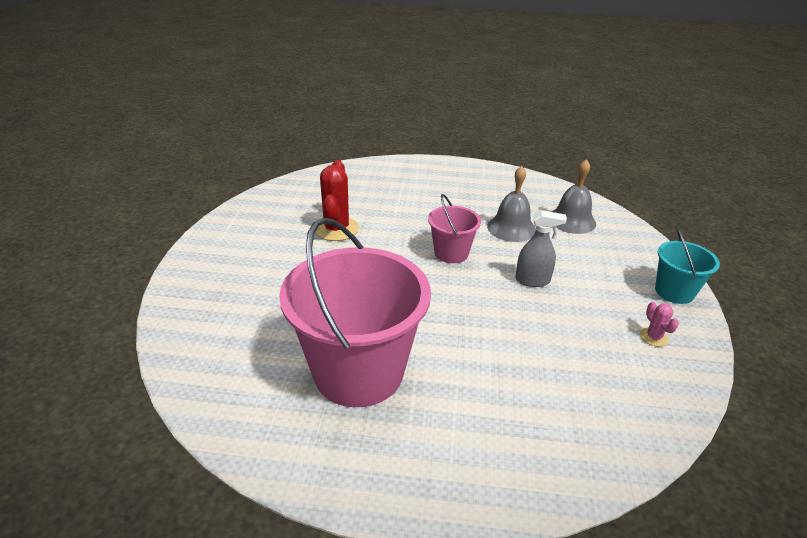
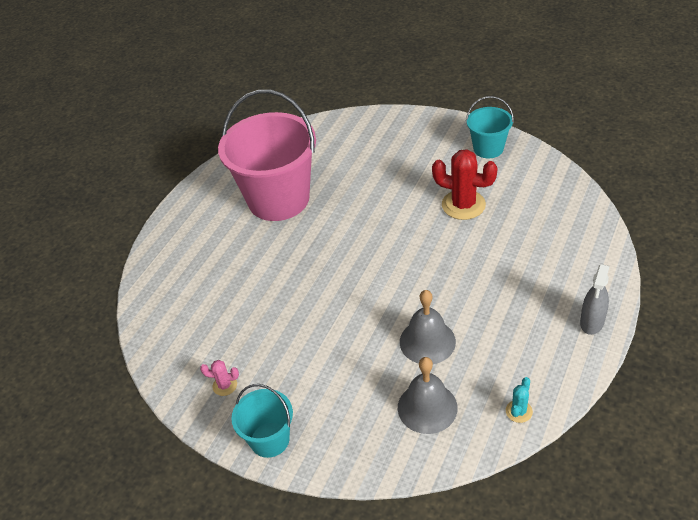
camera: 115 degrees right, 10 degrees up
(245, 224) = (488, 148): none -> turquoise bucket
(451, 253) = (397, 279): pink bucket -> none
(532, 280) = (333, 327): grey spray bottle -> grey spray bottle (592, 322)
(543, 187) = (519, 411): none -> turquoise cactus

